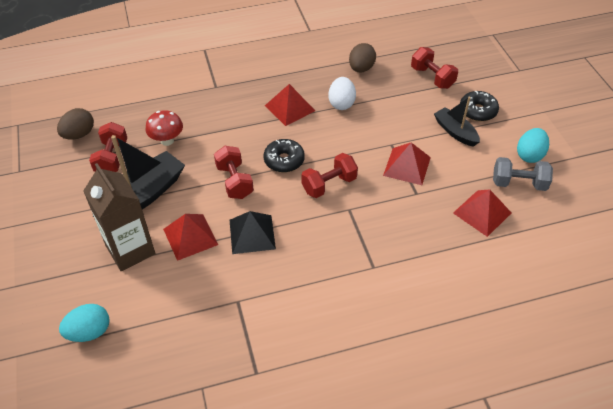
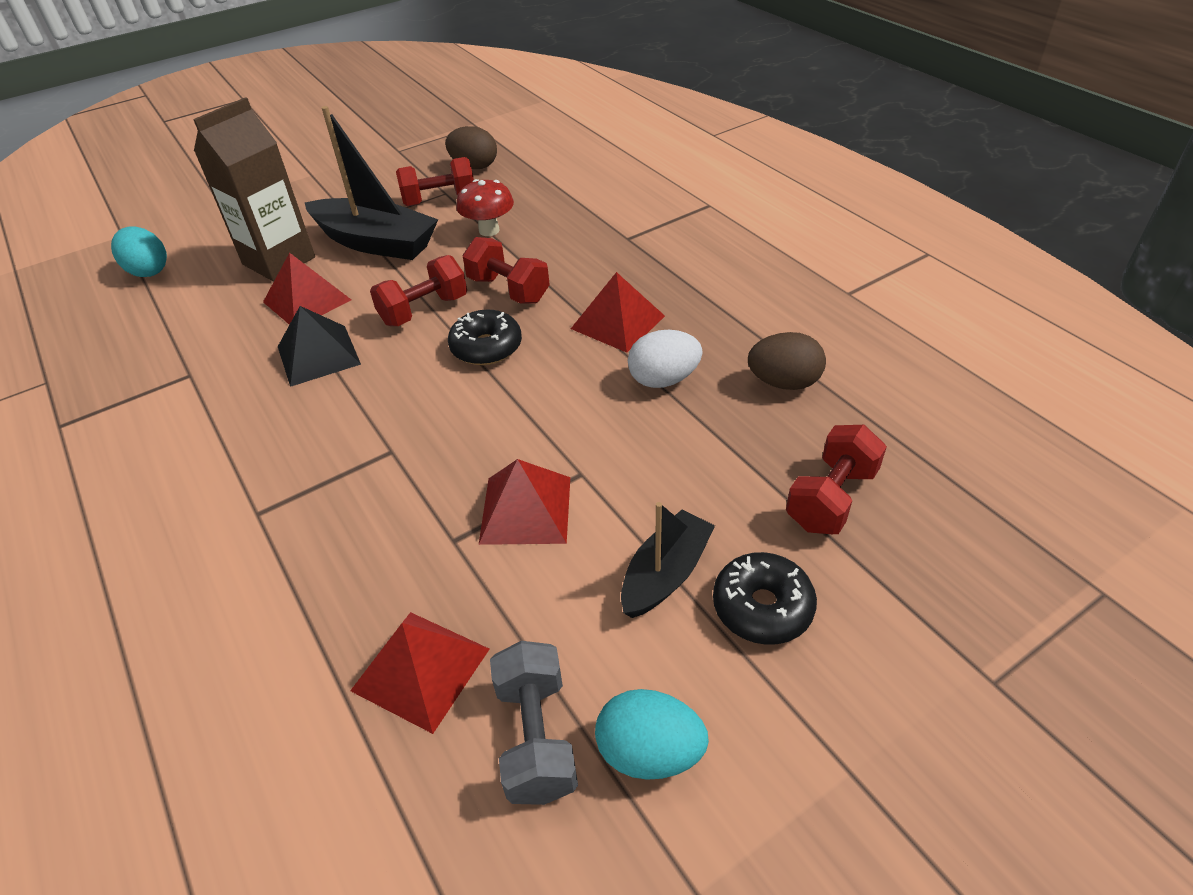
camera: 75 degrees right, 5 degrees down
(329, 184) = (444, 412): red dumbbell -> red dumbbell (508, 290)

